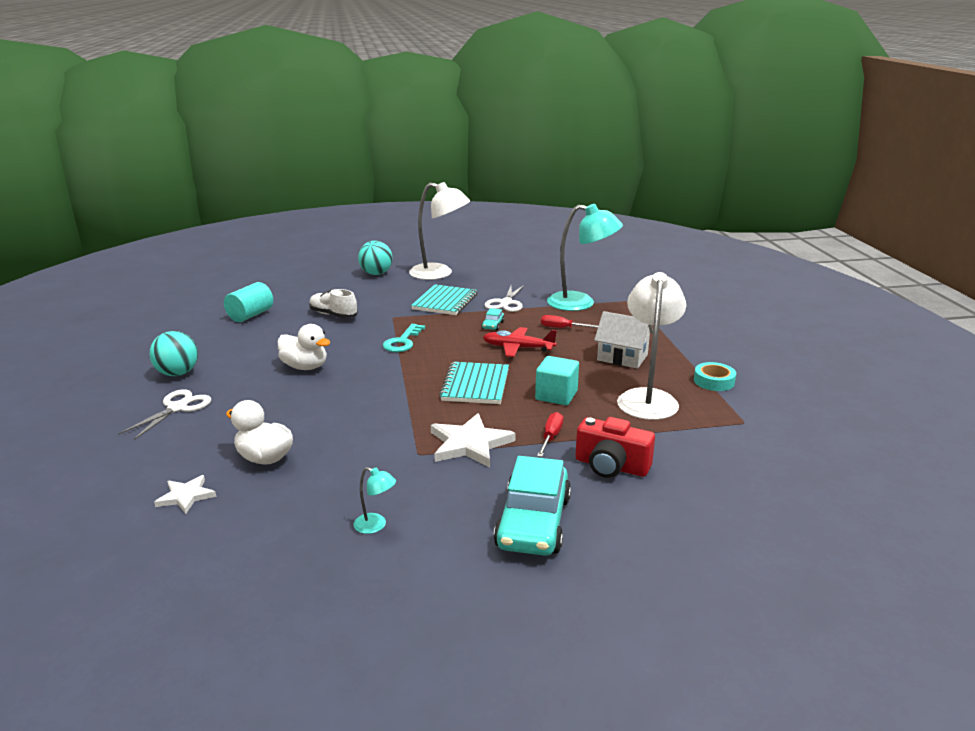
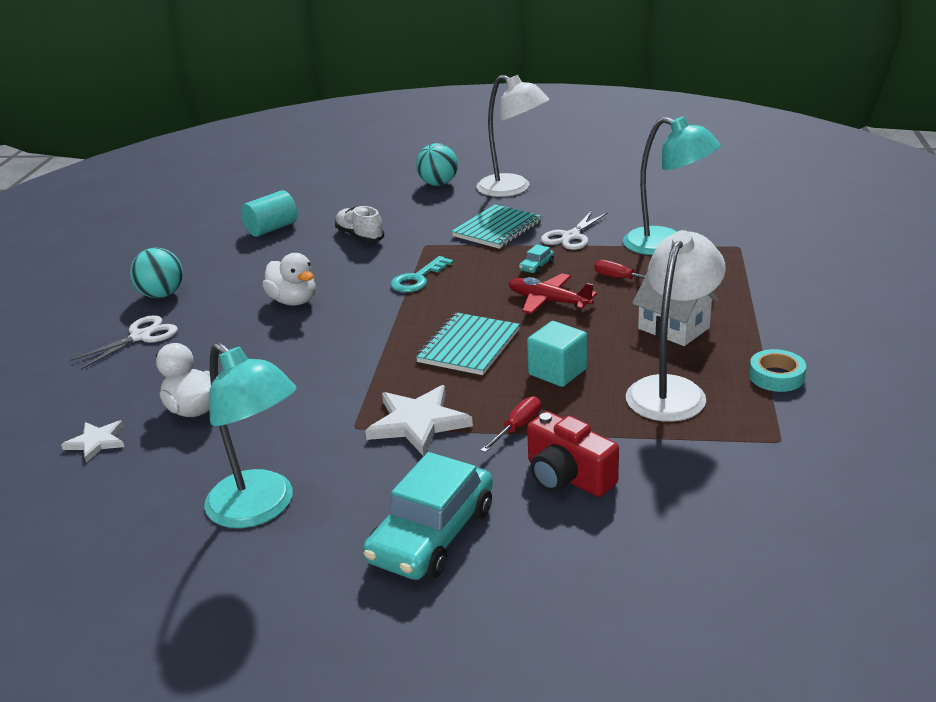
camera: 20 degrees right, 5 degrees up
(376, 526) = (261, 508): turquoise lamp -> turquoise lamp, size x2.40

